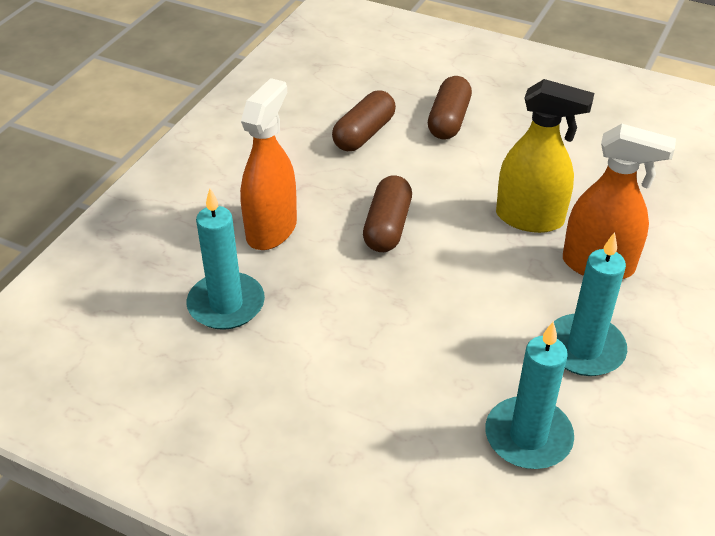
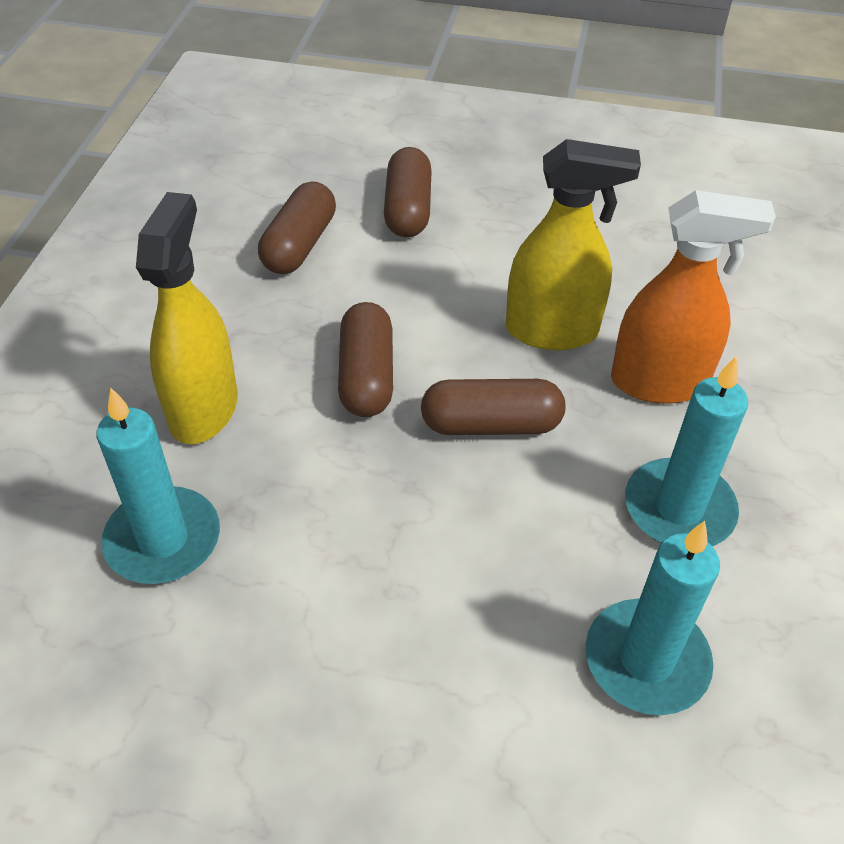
camera: 15 degrees left, 5 degrees up
(271, 229) = (204, 408): orange spray bottle -> yellow spray bottle
(466, 272) = (491, 424): none -> brown capsule

